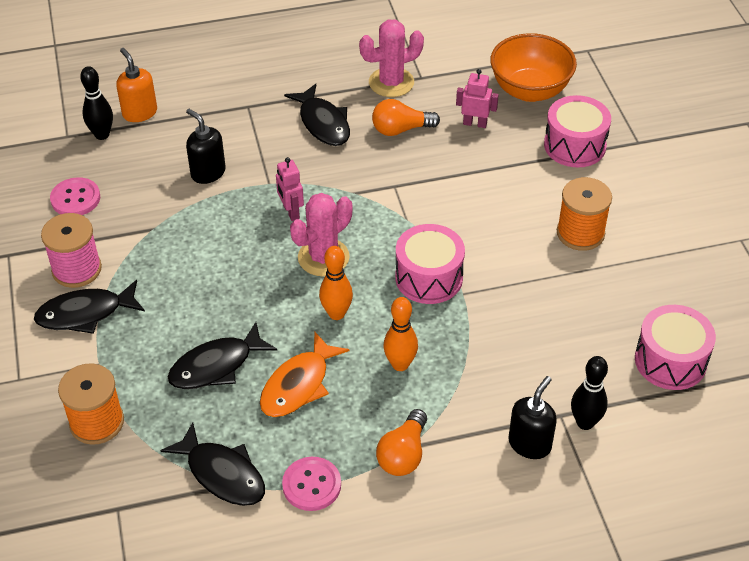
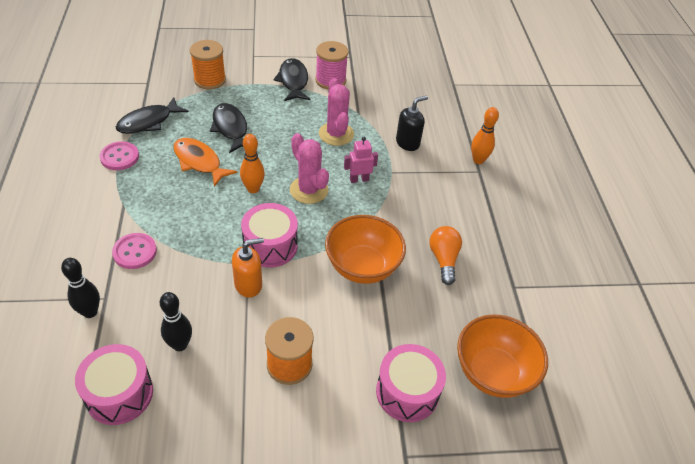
camera: 95 degrees right, 0 degrees up
(75, 198) = (393, 84): pink button -> pink button (135, 252)
(102, 135) = (453, 98): black bowling pin -> black bowling pin (180, 345)
(139, 112) = (474, 117): orange soap dispenser -> orange soap dispenser (248, 285)
(323, 123) = (456, 211): black fish -> none
(391, 82) = (506, 264): pink cactus -> pink cactus (336, 134)
(400, 364) = (194, 214): orange bowling pin -> orange bowling pin (478, 160)
(403, 454) = (119, 202): orange light bulb -> none
(433, 193) = (362, 267): none -> orange bowl
(475, 123) = (447, 315): pink robot -> none
(529, 444) = (90, 272): black soap dispenser -> none

